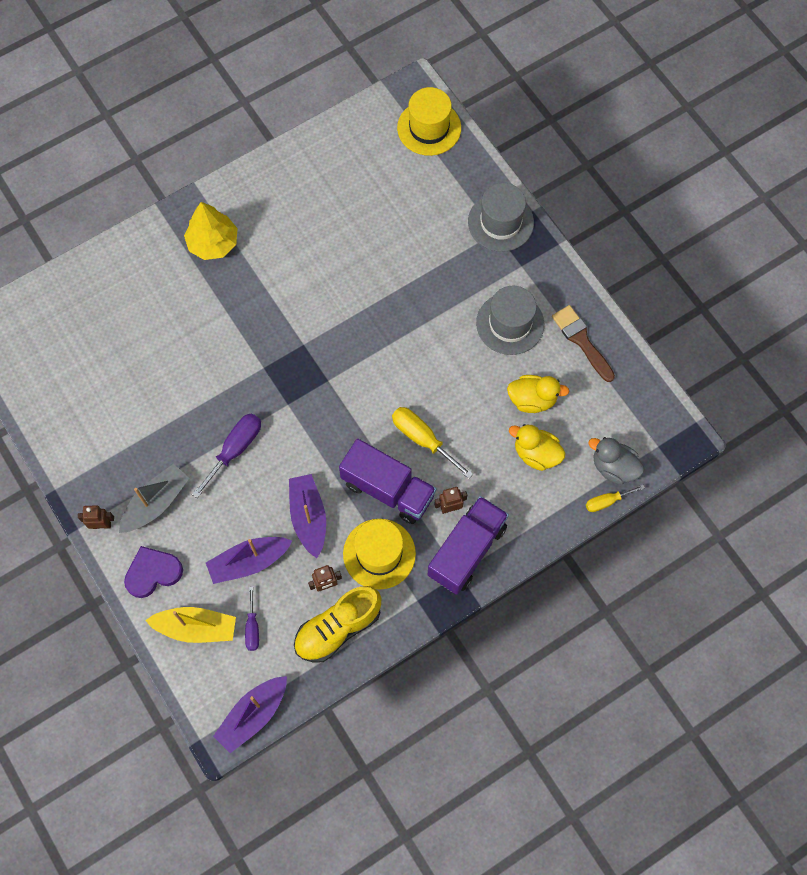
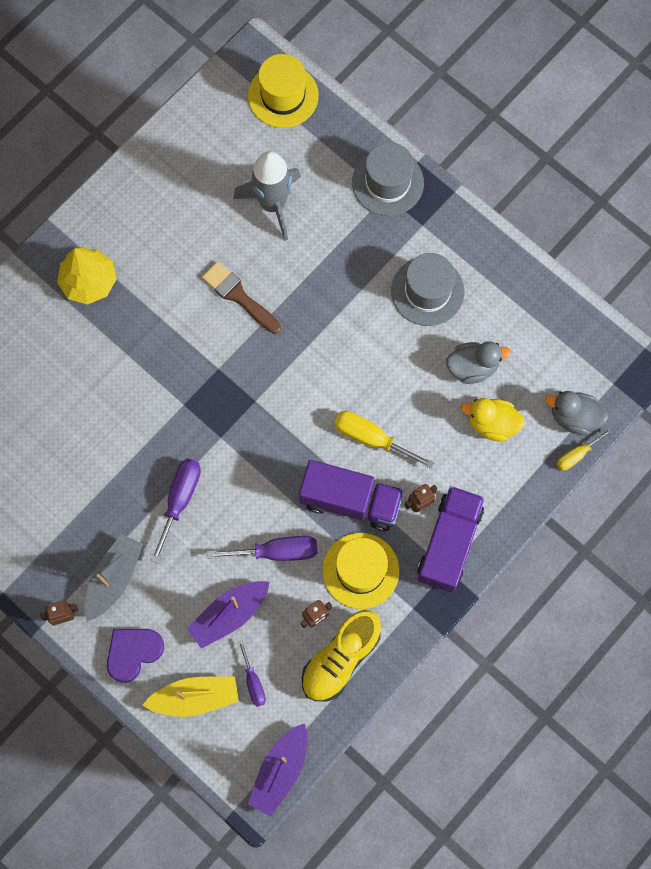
camera: 15 degrees left, 5 degrees up
(308, 517) = (277, 552): purple boat -> purple screwdriver
(393, 216) = (273, 204): none -> grey rocket
(532, 399) = (472, 367): yellow duck -> grey duck
(581, 341) = (506, 291): brown brush -> brown brush (239, 296)

